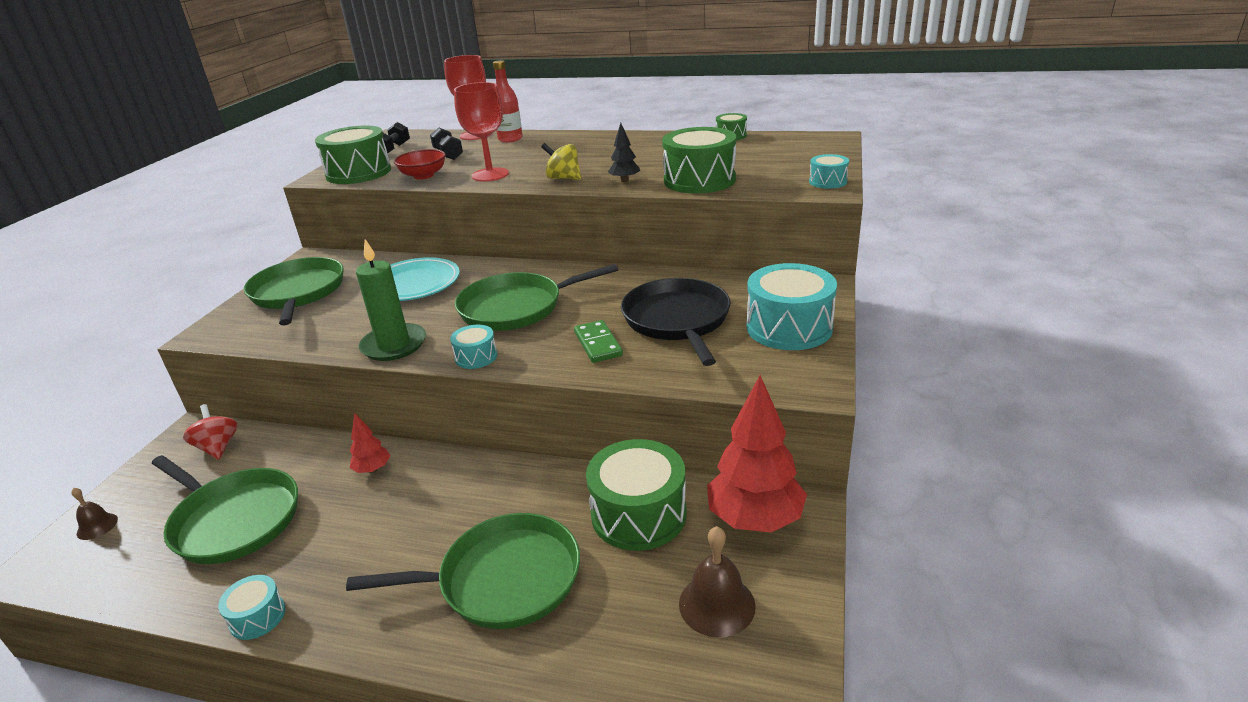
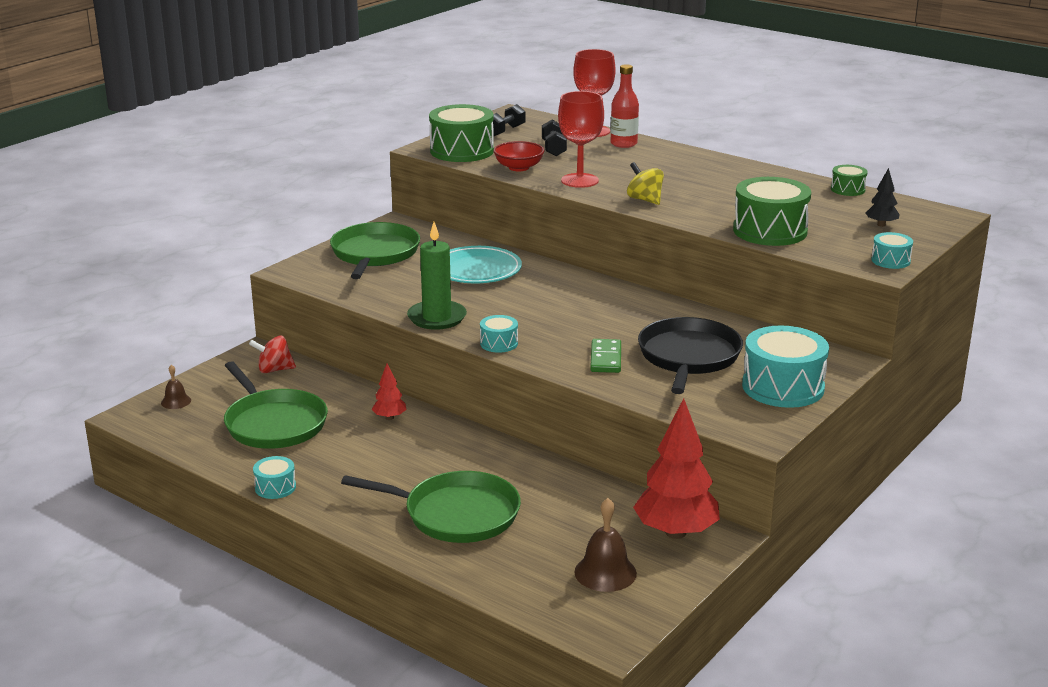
camera: 20 degrees right, 5 degrees down
(218, 447) = (274, 370): red spinning top -> red spinning top turned 90 degrees counterclockwise
(516, 307) = (555, 312): green pan -> none
(624, 180) = (699, 215): black tree -> black tree (881, 225)
(638, 514) = (584, 504): green drum -> none

